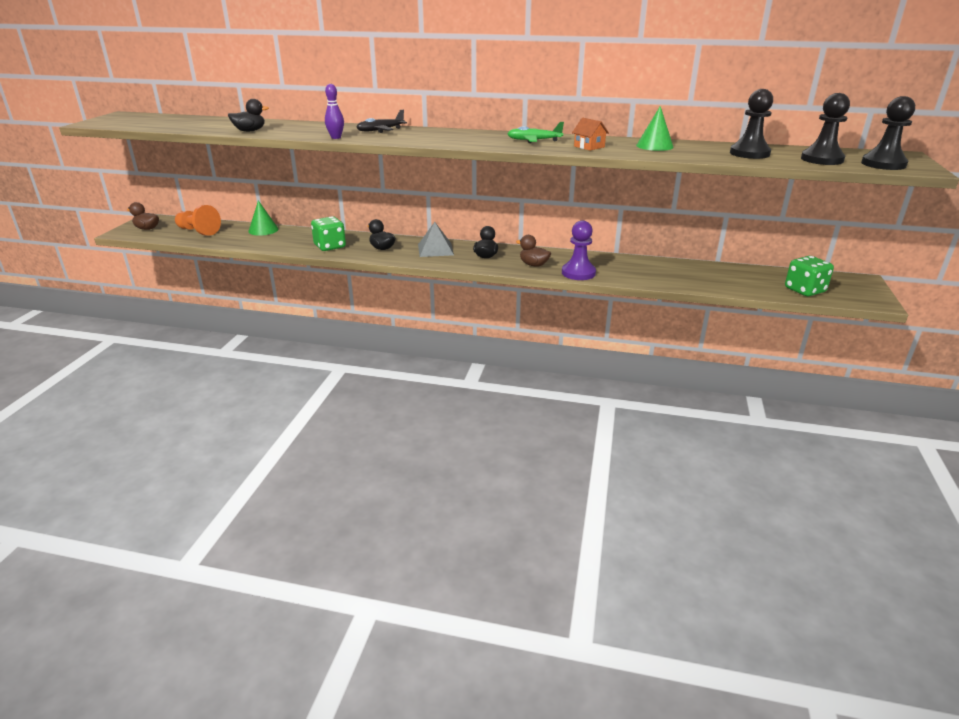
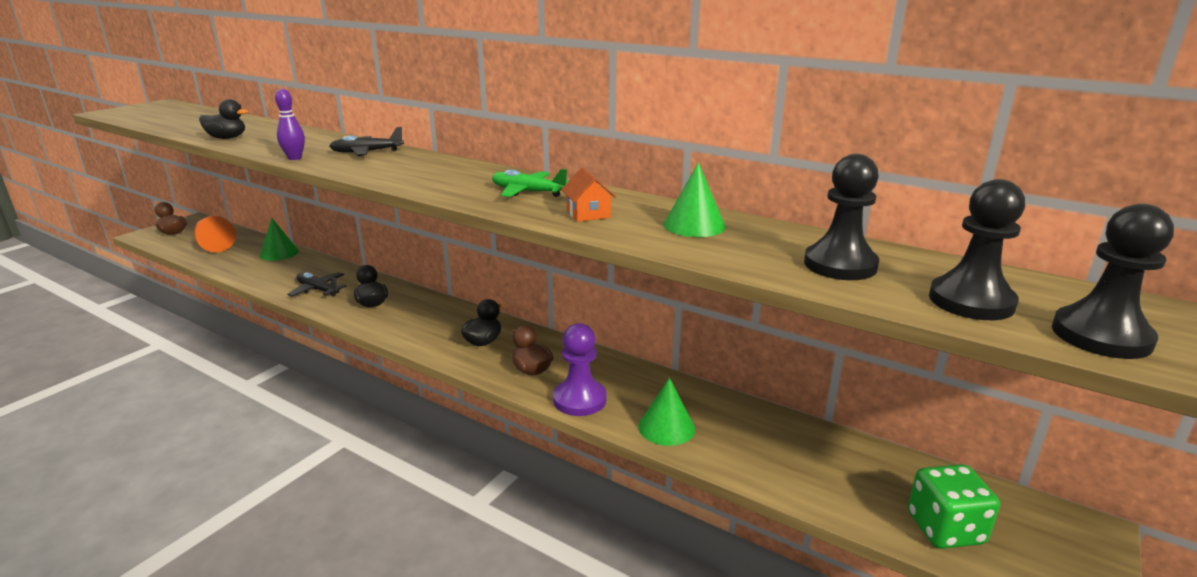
camera: 20 degrees right, 5 degrees down
(330, 246) = (318, 290): green dice -> black plane
(435, 249) = (433, 317): grey pyramid -> none
(639, 276) = (666, 427): none -> green cone

